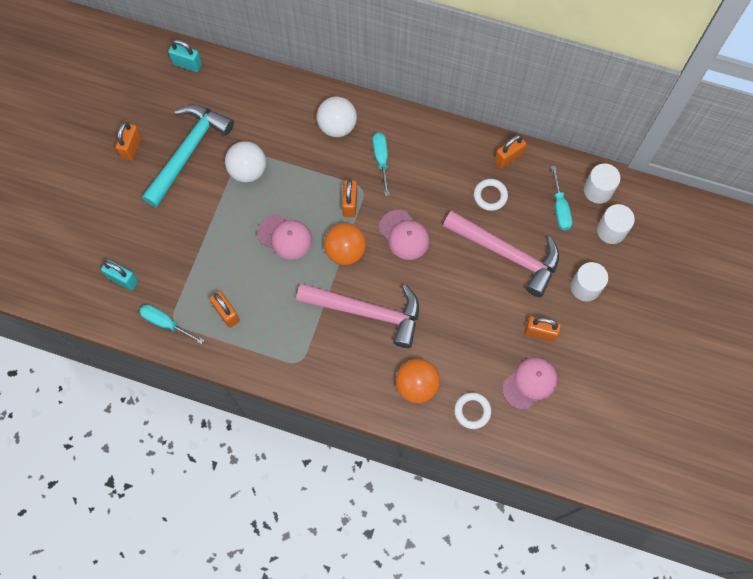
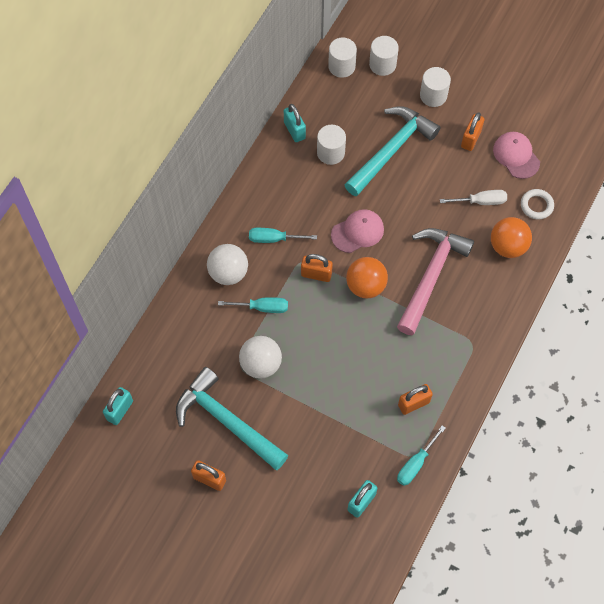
camera: 80 degrees left, 5 degrees down
(285, 237) = (341, 338): pink cap -> none
(464, 351) = (480, 201): none -> white screwdriver
(490, 196) = (330, 152): white ring -> white cylinder
(507, 254) = (391, 150): pink hammer -> turquoise hammer
(508, 158) = (294, 130): orange padlock -> turquoise padlock
(560, 208) = (353, 99): turquoise screwdriver -> turquoise screwdriver (262, 307)

